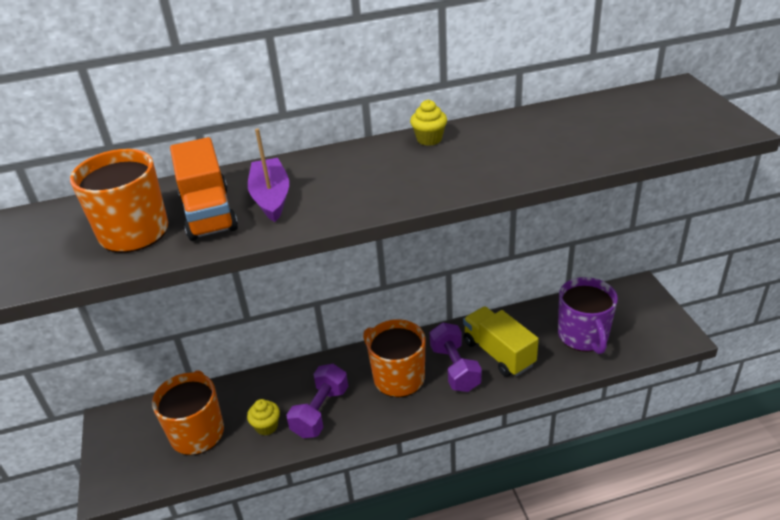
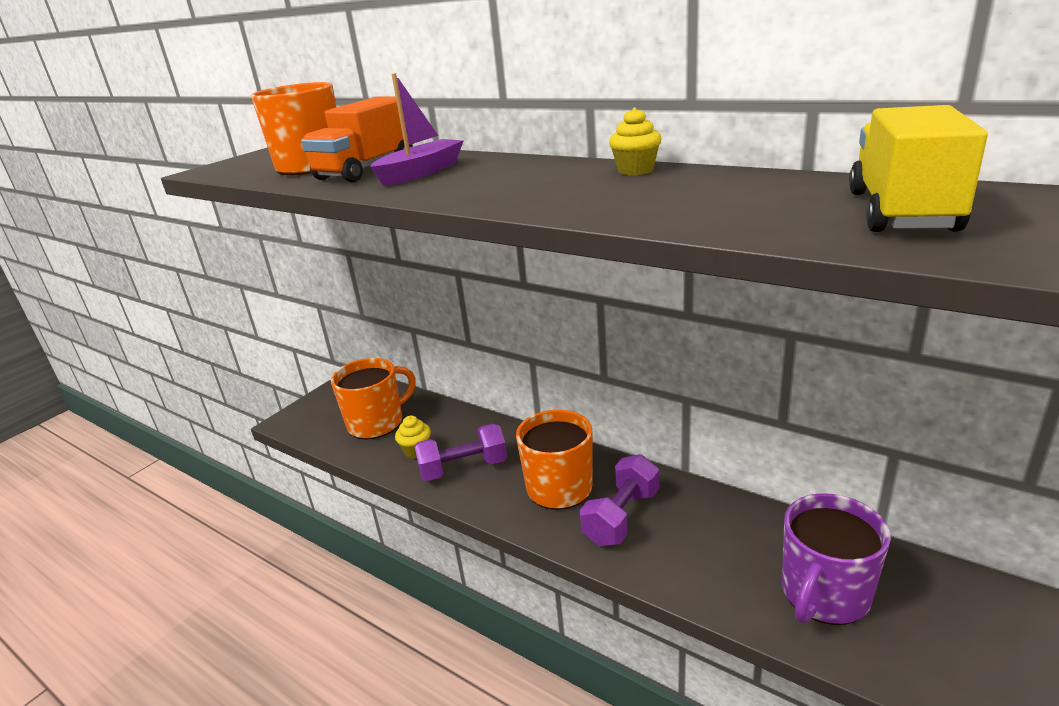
camera: 50 degrees right, 10 degrees down
(498, 353) = (687, 536): yellow truck -> yellow truck (901, 211)

